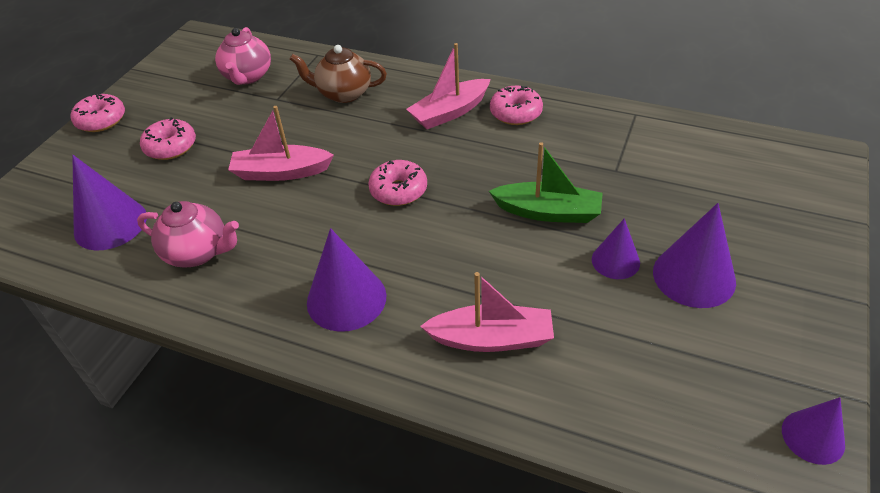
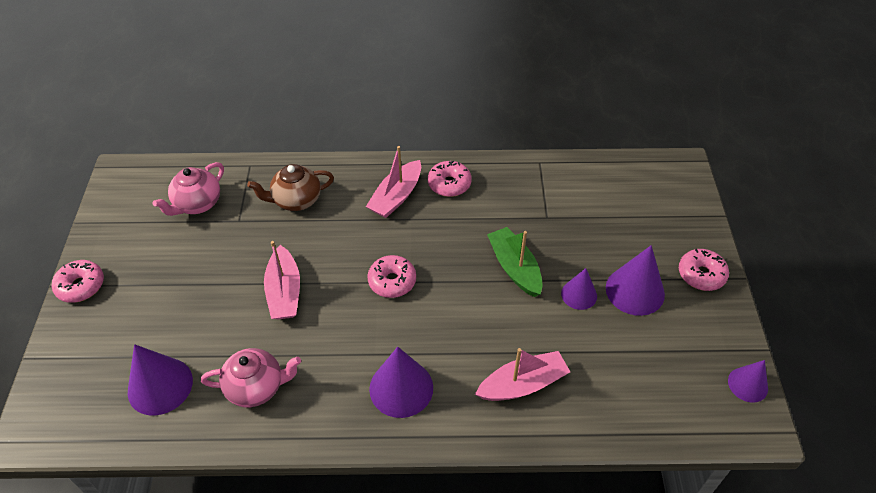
camera: 25 degrees left, 5 degrees up
(171, 147) = (168, 295): pink donut -> pink donut (701, 274)
(247, 76) = (197, 204): pink teapot -> pink teapot turned 60 degrees clockwise
(281, 172) = (284, 292): pink boat -> pink boat turned 75 degrees counterclockwise
(548, 212) = (514, 267): green boat -> green boat turned 105 degrees counterclockwise

